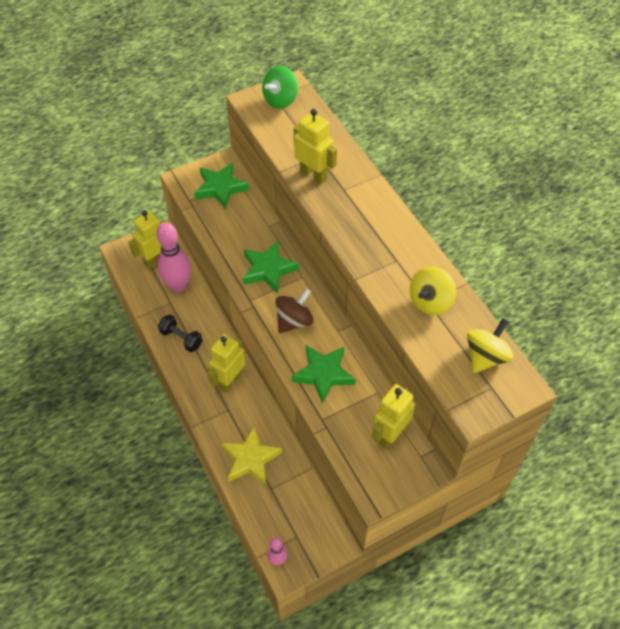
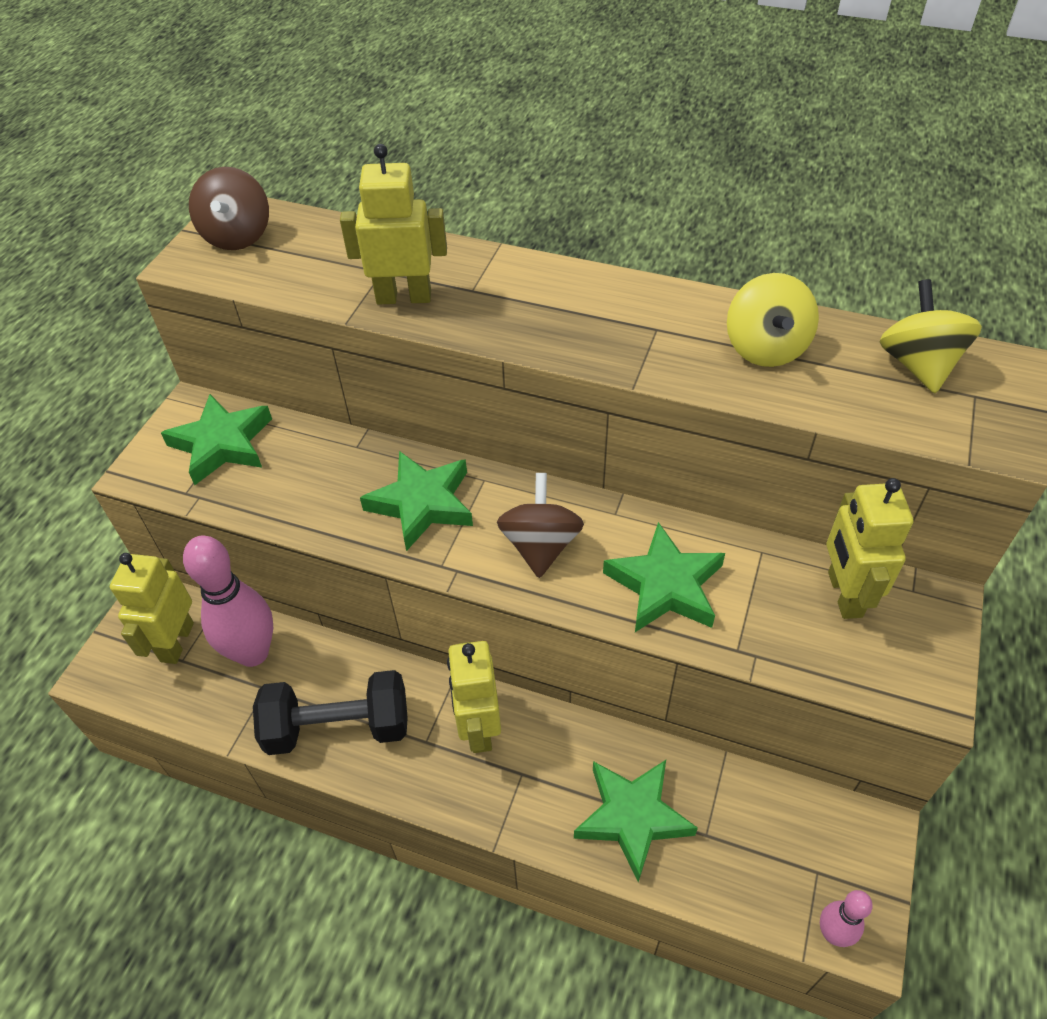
camera: 40 degrees left, 5 degrees down
(181, 338) = (338, 727): black dumbbell -> black dumbbell, size x1.59
(250, 459) = (632, 817): yellow star -> green star
(280, 100) = (238, 236): green spinning top -> brown spinning top

